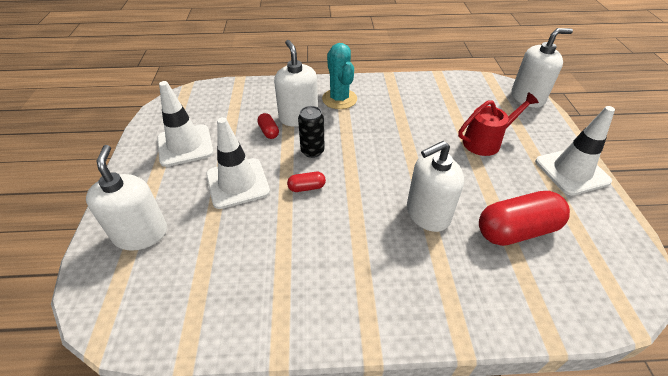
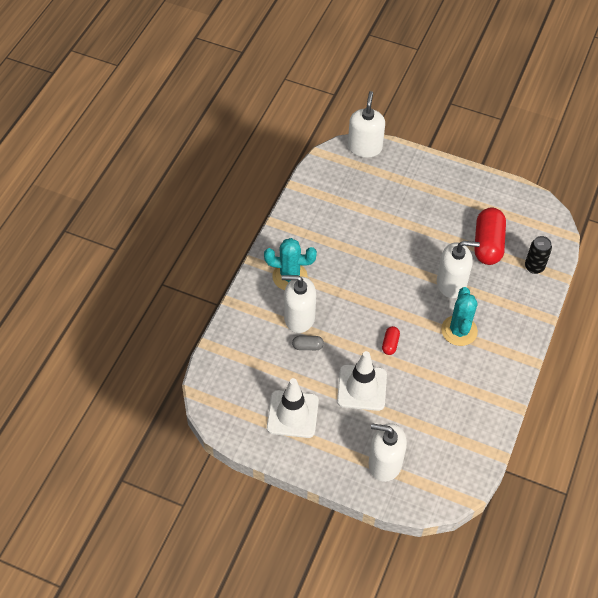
camera: 65 degrees left, 10 degrees up
(269, 131) = (307, 346): red capsule -> grey capsule
(312, 151) = (350, 324): black can -> black can (534, 267)
(365, 243) = (459, 330): none -> turquoise cactus
(427, 214) = (451, 283): white soap dispenser -> white soap dispenser turned 90 degrees counterclockwise
(486, 141) = (400, 207): red watering can -> none
(571, 171) = (455, 180): white traffic cone -> none

